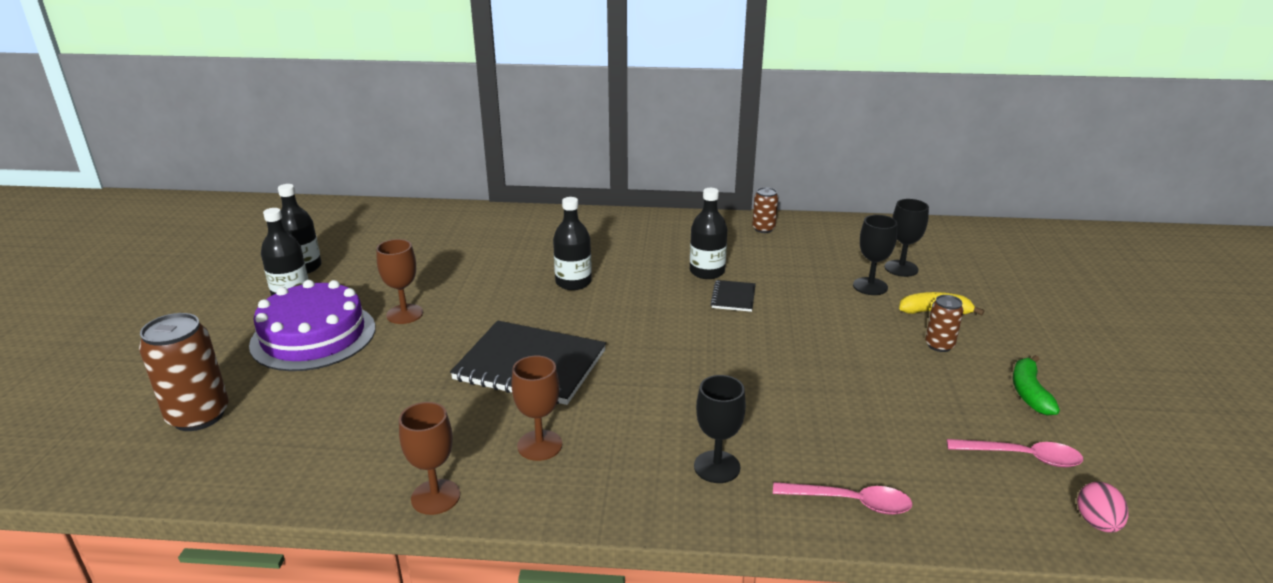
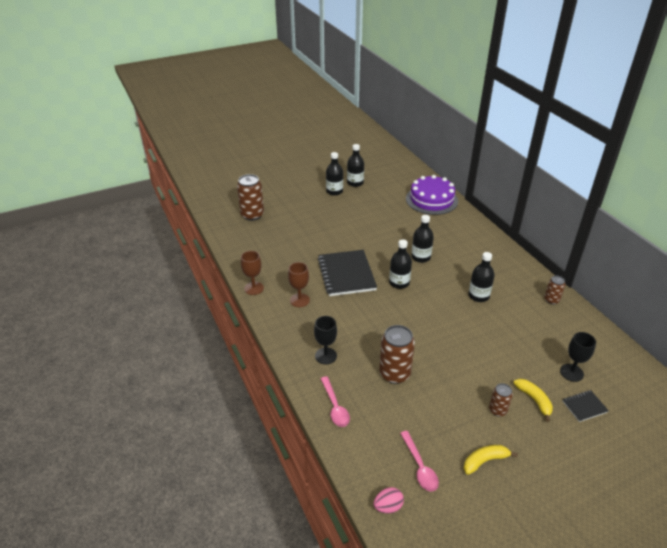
camera: 60 degrees right, 10 degrees up
(313, 336) = (314, 211): purple cake -> purple cake (431, 200)
(404, 314) = (349, 224): brown goblet -> none
(610, 323) = (399, 283): none -> black bottle
(733, 297) = (463, 314): black notebook -> black notebook (584, 406)
(813, 406) = (394, 374): none -> brown can
(870, 286) = (533, 364): black goblet -> none
(1029, 393) = (485, 461): green banana -> yellow banana

